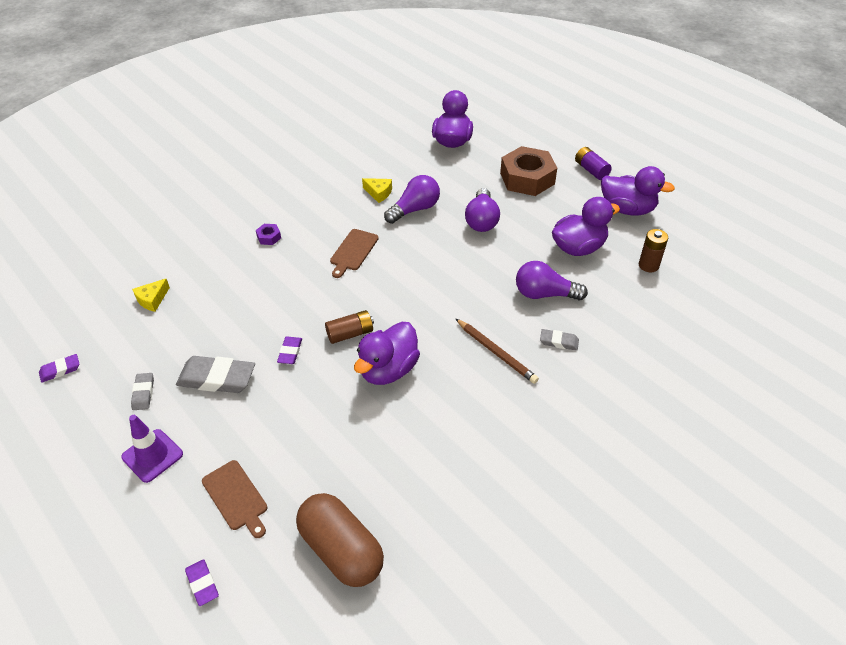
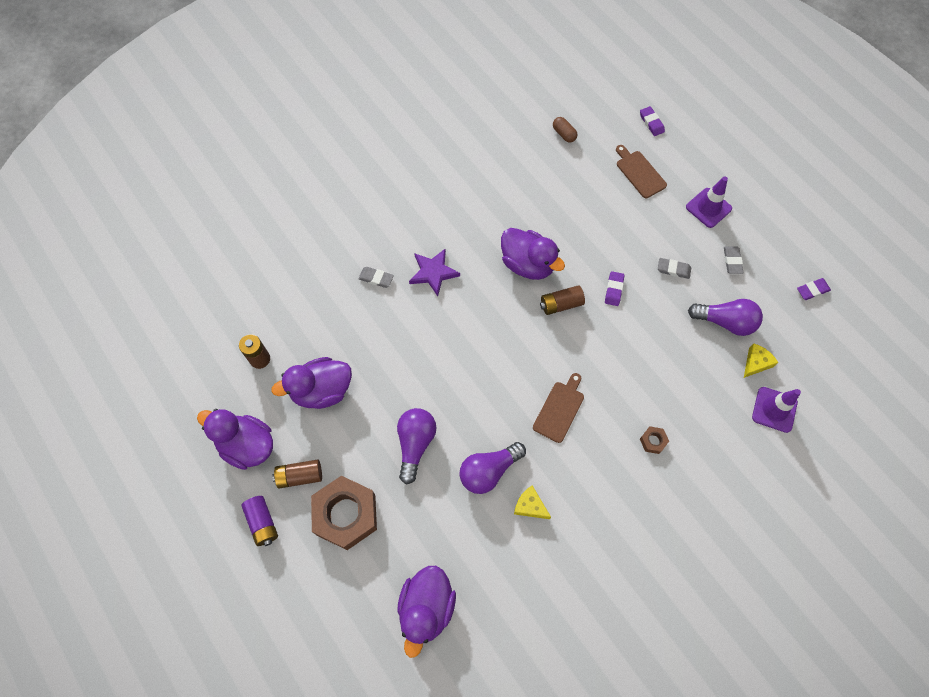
camera: 175 degrees left, 20 degrees up
(148, 266) = (774, 409): none -> purple traffic cone
(217, 378) = (673, 269): grey eraser -> grey eraser, size x0.52
(269, 237) = (653, 441): purple nut -> brown nut
(341, 550) = (564, 134): brown capsule -> brown capsule, size x0.43
(388, 370) = (528, 264): purple duck -> purple duck turned 90 degrees clockwise
(496, 352) = (433, 272): brown pencil -> purple star
(544, 294) = (374, 332): purple light bulb -> purple light bulb (725, 322)
(573, 195) = (300, 476): none -> brown battery

